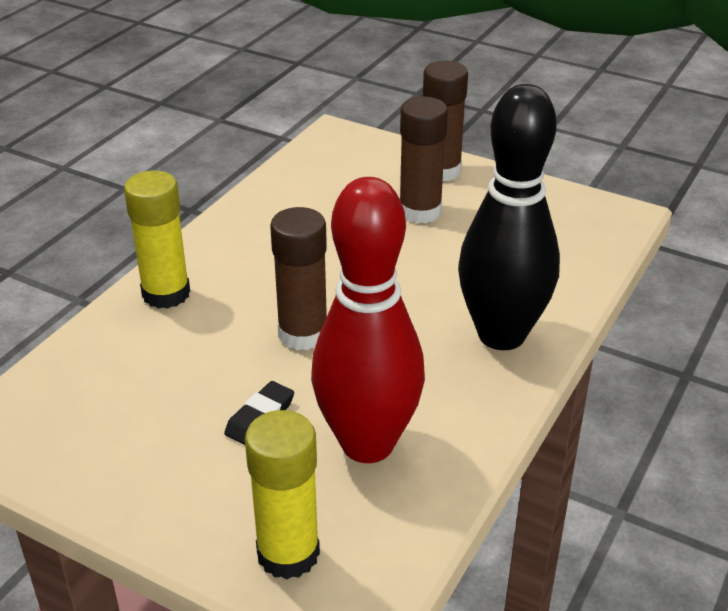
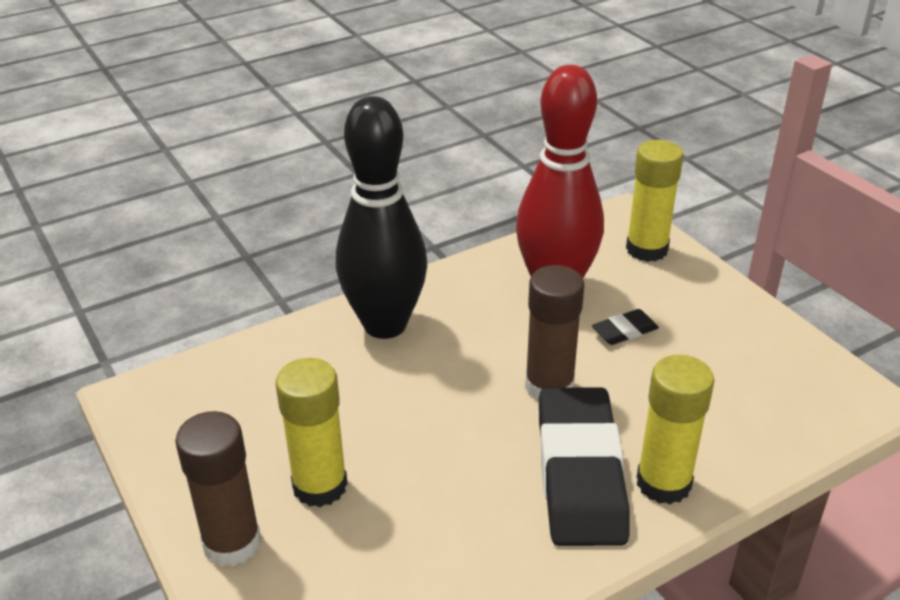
camera: 150 degrees left, 0 degrees up
(237, 279) = (580, 473): none -> black eraser
(420, 211) = (320, 486): brown glue stick -> yellow glue stick

